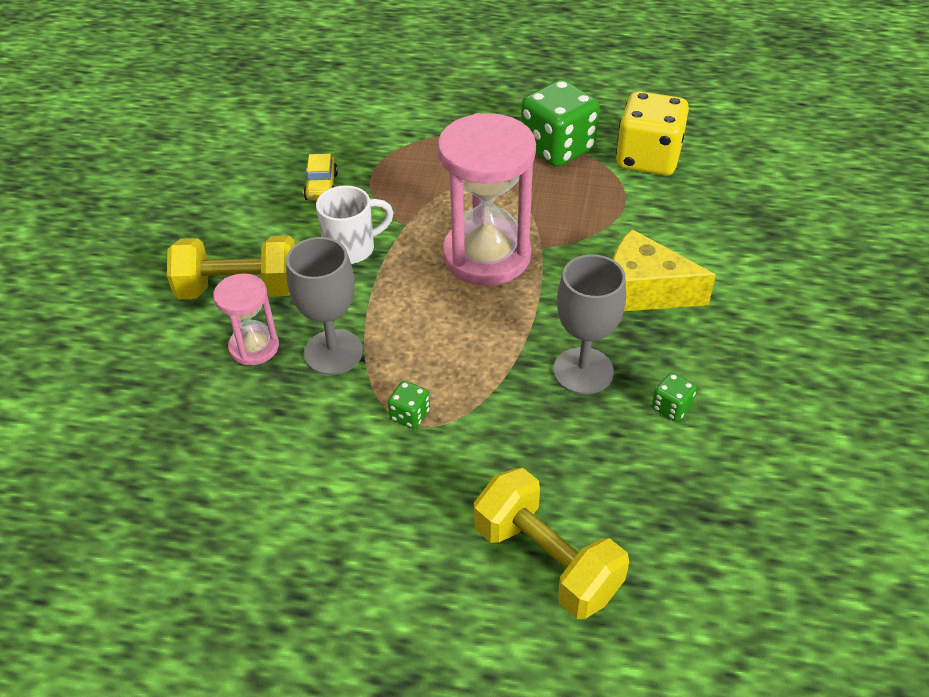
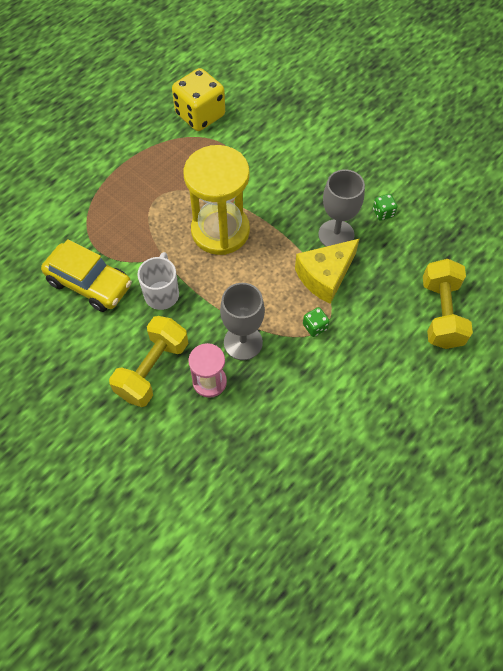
camera: 60 degrees left, 15 degrees up
(321, 186) = (89, 283): yellow car -> yellow car, size x1.97
(486, 255) = (220, 231): pink hourglass -> yellow hourglass
(547, 560) = (441, 314): yellow dumbbell -> yellow dumbbell turned 75 degrees counterclockwise
(557, 148) = (156, 149): green dice -> none
(645, 291) = (299, 177): yellow cheese -> yellow cheese (325, 276)

